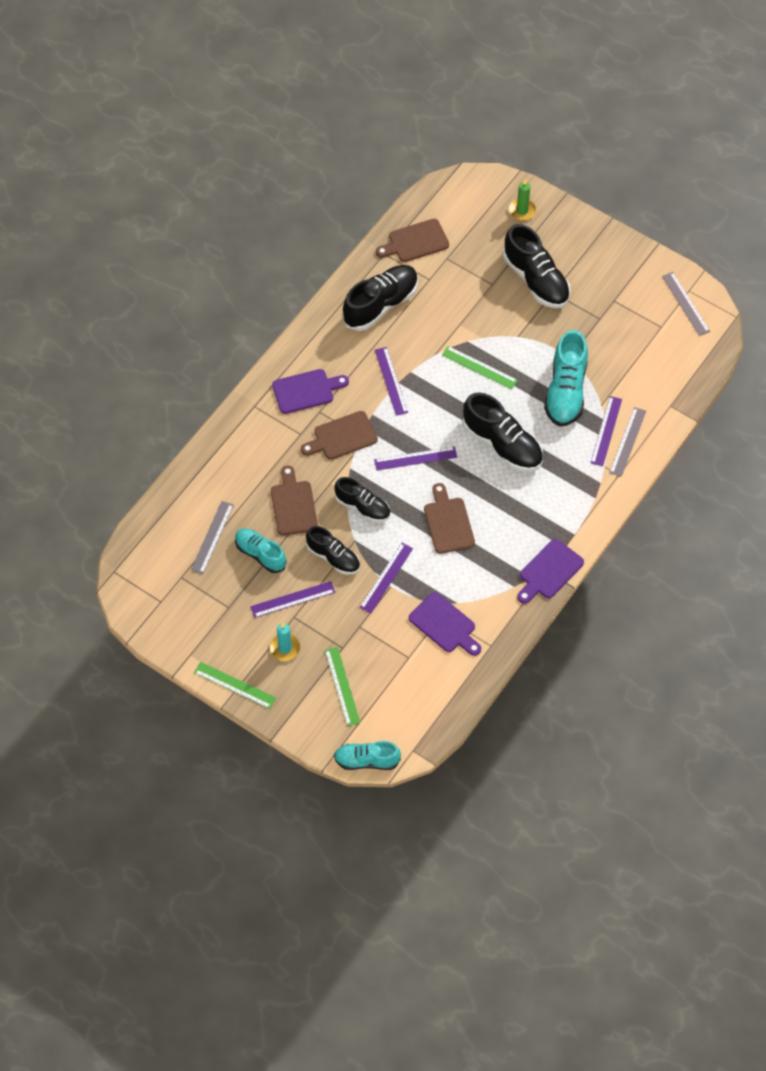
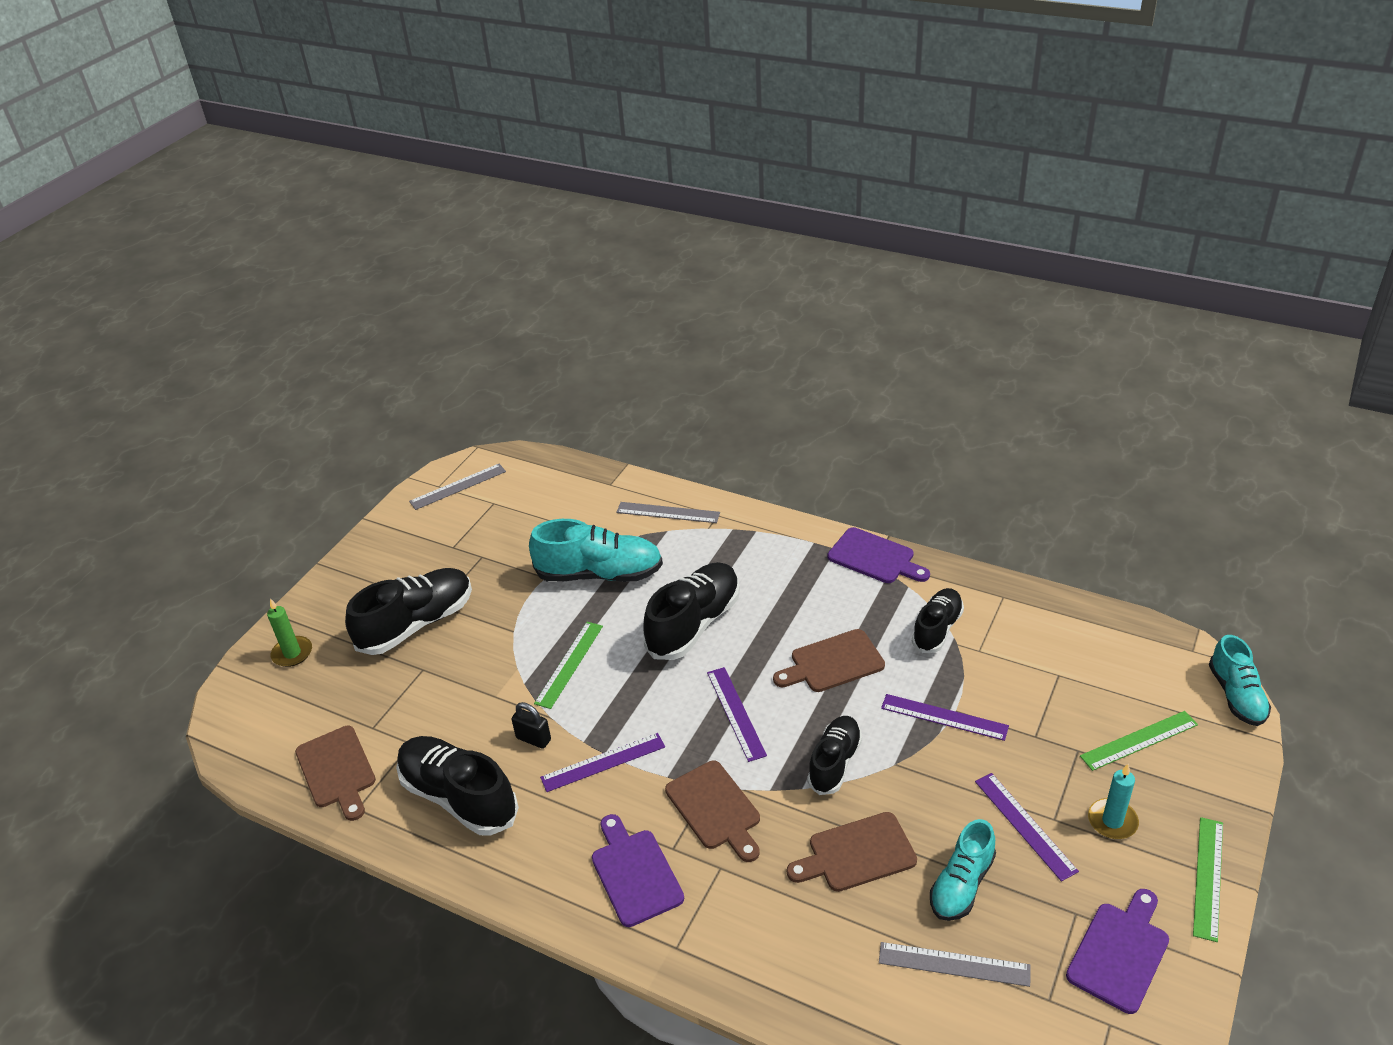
camera: 95 degrees left, 20 degrees down
(333, 557) = (933, 785): black shoe -> black shoe (937, 629)
(418, 344) = (533, 739): none -> black padlock
(444, 625) = (992, 645): purple cutting board -> purple cutting board (1120, 952)
(606, 431) = (655, 532): purple ruler -> none

